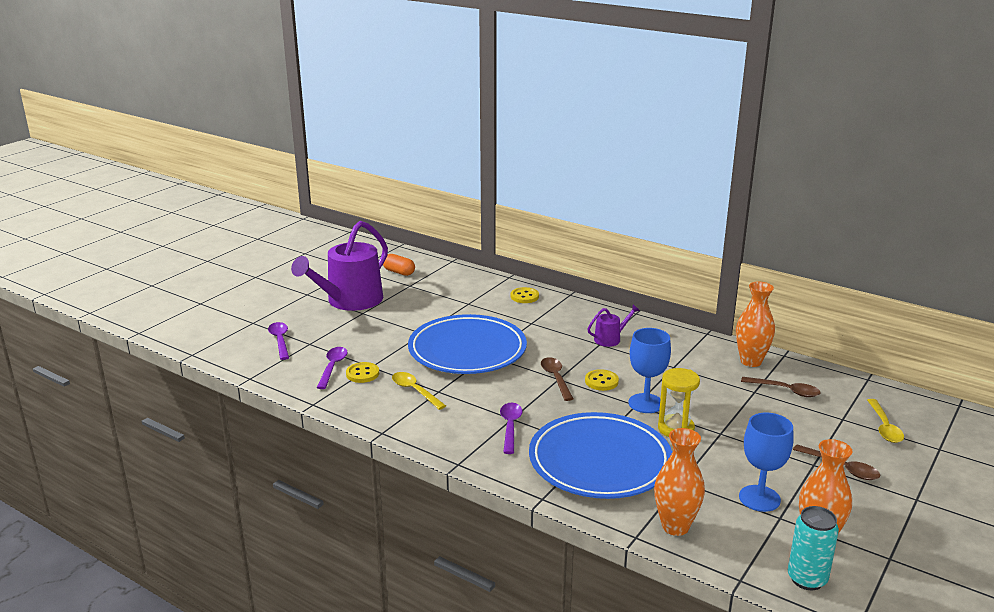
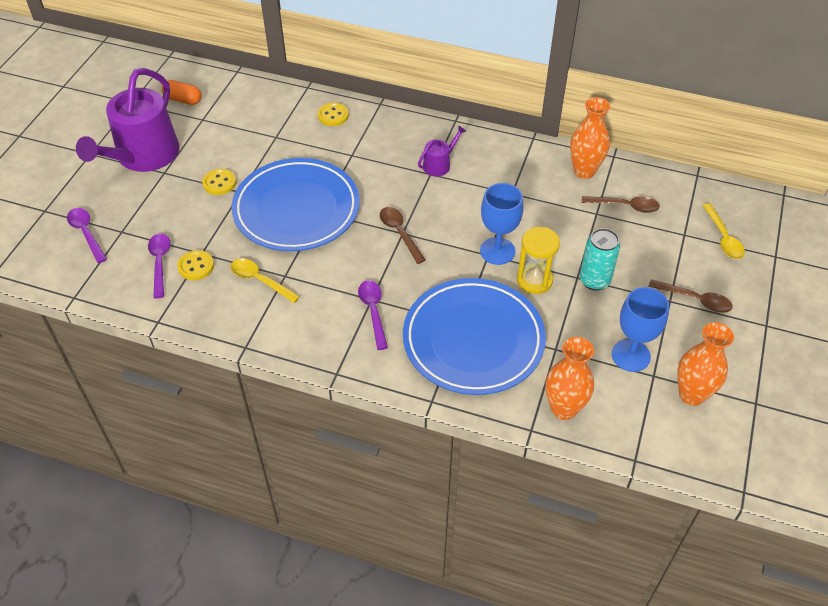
camera: 15 degrees left, 25 degrees up
(601, 381) = (446, 228): yellow button -> yellow button (219, 183)
(807, 579) = (691, 445): turquoise can -> turquoise can (594, 280)

